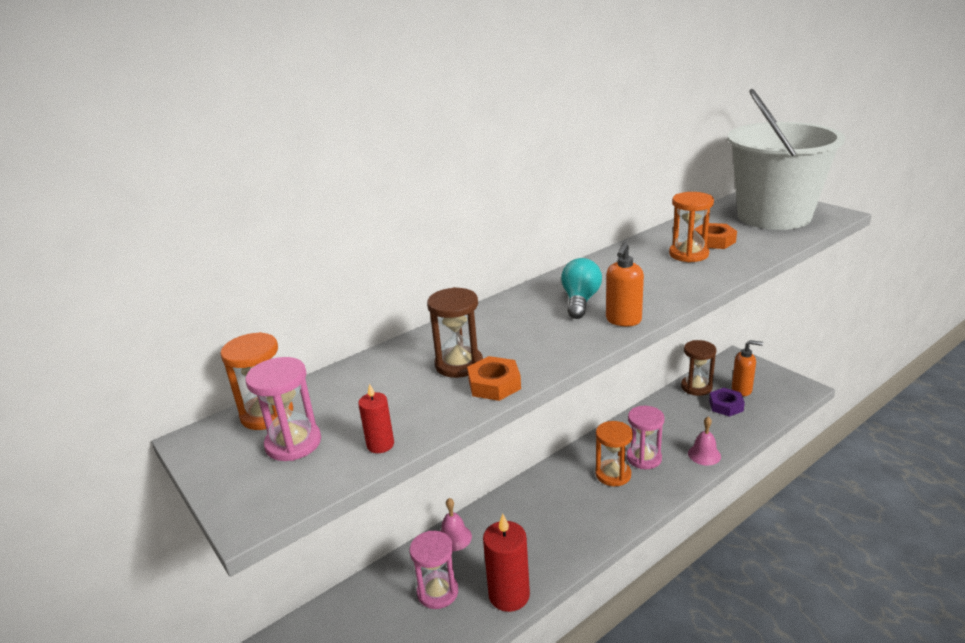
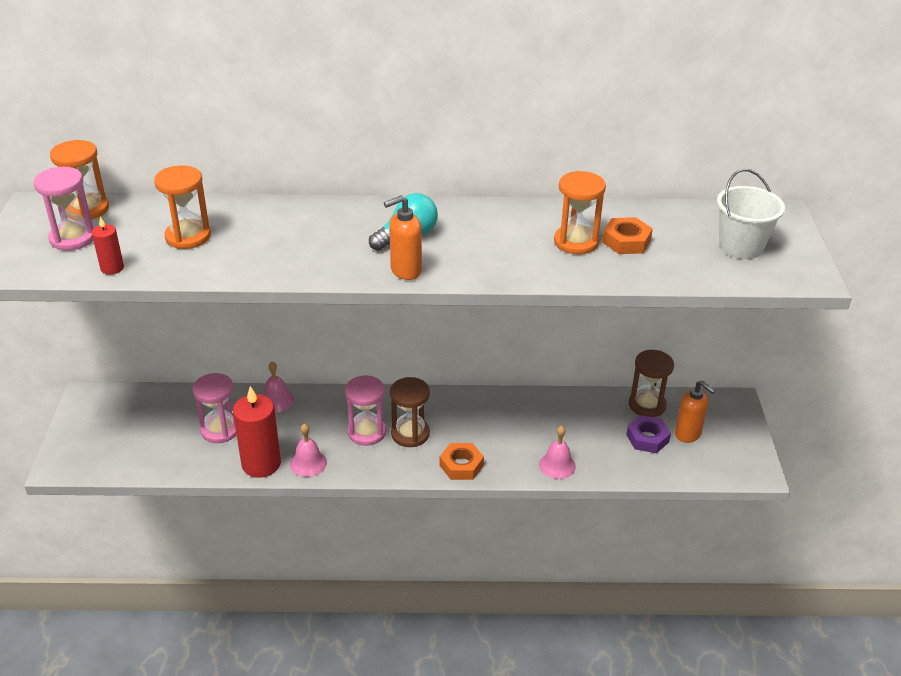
camera: 35 degrees right, 10 degrees up
(459, 364) = (240, 240): brown hourglass -> brown hourglass (410, 434)
(494, 384) = (236, 268): orange nut -> orange nut (461, 465)
(544, 568) = (308, 463): none -> pink bell
(613, 474) = (455, 431): orange hourglass -> orange hourglass (188, 236)
(644, 458) = (501, 435): pink hourglass -> pink hourglass (366, 432)
(774, 216) = (741, 246): white bucket -> white bucket, size x0.49

